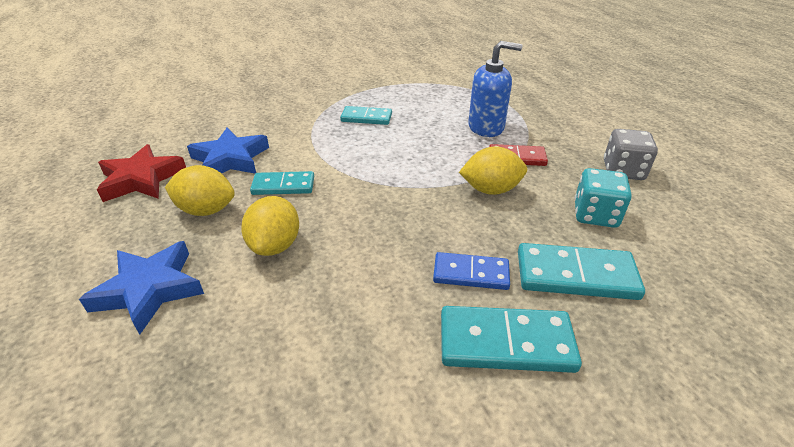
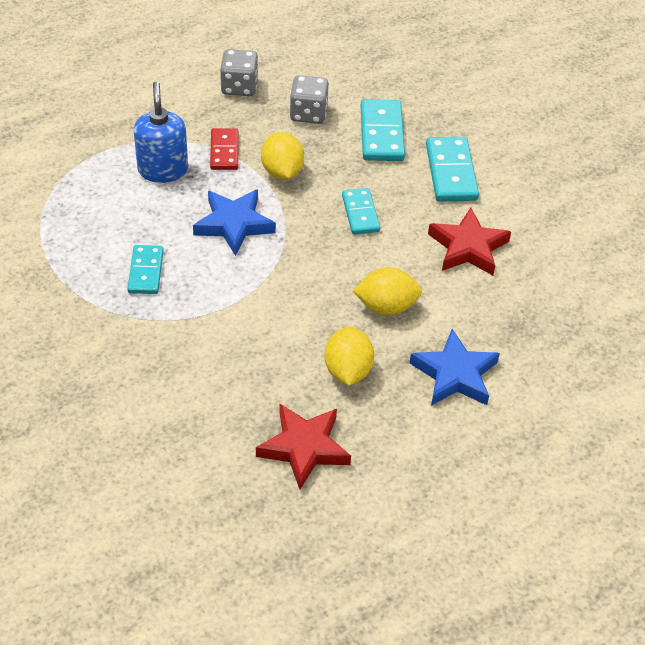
camera: 100 degrees left, 10 degrees up
(230, 159) = (253, 379): blue star -> blue star (234, 224)
(283, 186) = (298, 320): turquoise domino -> turquoise domino (360, 213)
(349, 338) = (468, 247): none -> red star
(471, 274) = (393, 187): blue domino -> none
(595, 215) = (308, 113): turquoise dice -> grey dice

